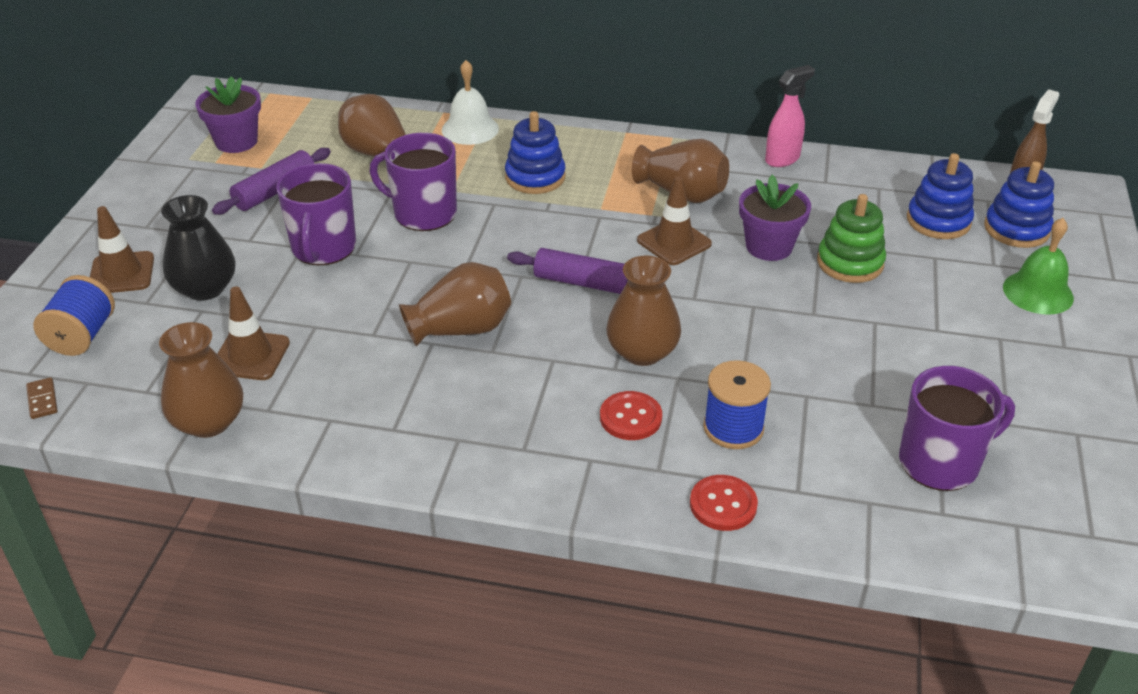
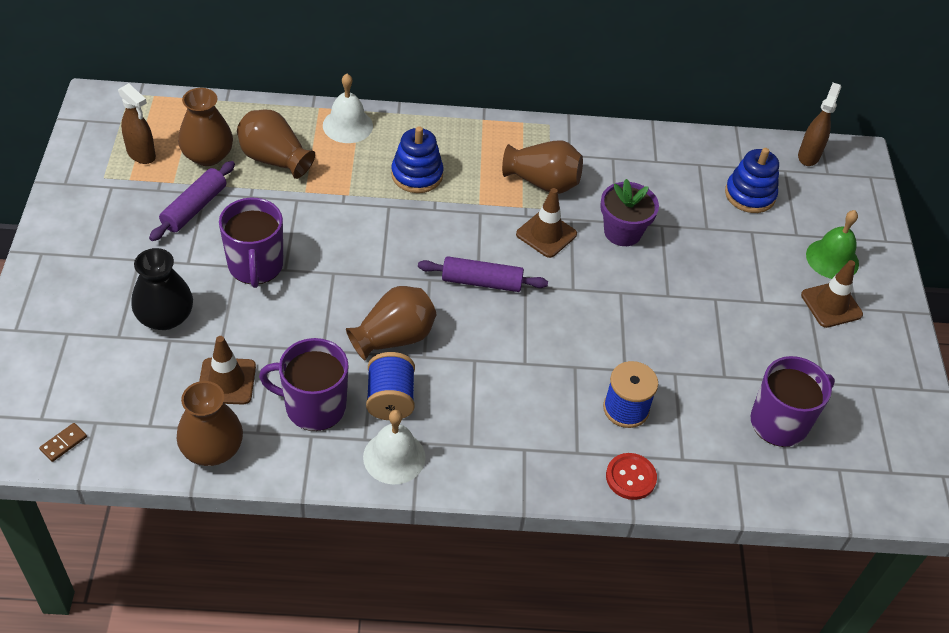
camera: 15 degrees left, 10 degrees up
(42, 400) = (63, 443): brown domino -> brown domino turned 75 degrees clockwise
(82, 336) = (74, 376): blue spool -> blue spool (390, 399)
(121, 273) = (86, 308): brown traffic cone -> brown traffic cone (831, 305)
(236, 141) = (141, 154): purple flower pot -> brown spray bottle
(423, 213) = (331, 221): purple mug -> purple mug (313, 406)
(423, 451) = (394, 457): none -> white bell
(630, 417) = (547, 408): red button -> none
(642, 352) = (543, 345): brown vase -> brown vase (208, 155)
(782, 159) = (618, 140): pink spray bottle -> none
(850, 263) = (688, 243): green stacking toy -> none
(1016, 229) = (810, 198): blue stacking toy -> none

